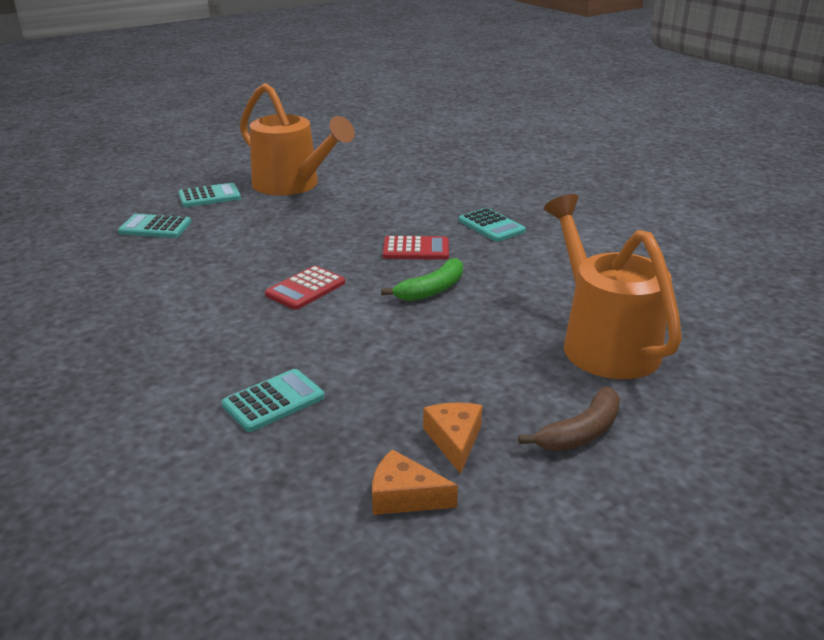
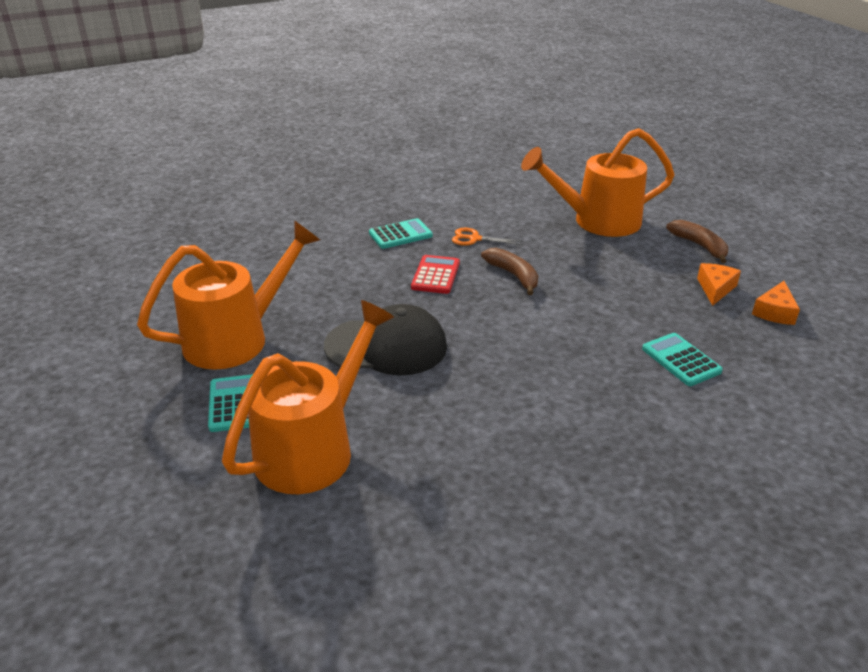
camera: 80 degrees left, 5 degrees up
(155, 227) = (314, 447): turquoise calculator -> orange watering can
(286, 239) = (386, 346): none -> black cap
(305, 289) = (500, 338): red calculator -> none
(431, 290) = (513, 275): green banana -> brown banana
(454, 440) = (715, 288): orange cheese -> orange cheese turned 105 degrees clockwise
(504, 263) = (474, 239): none -> orange scissors

